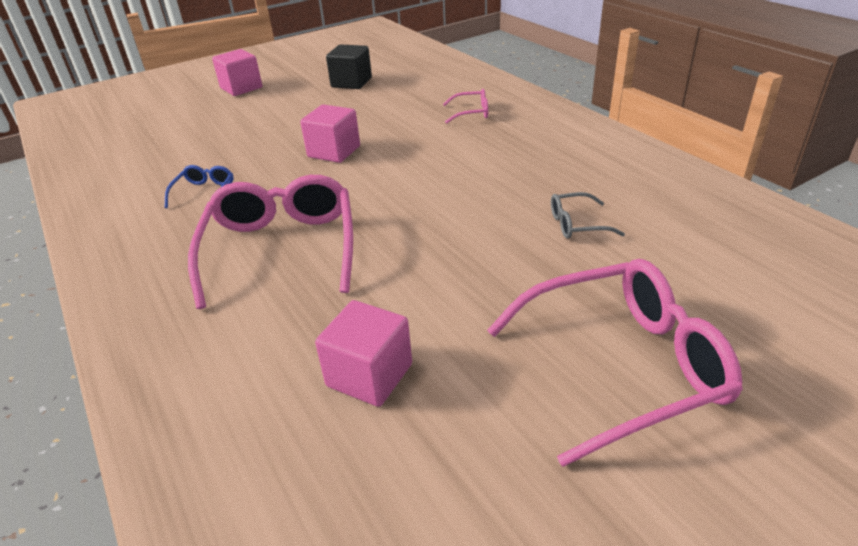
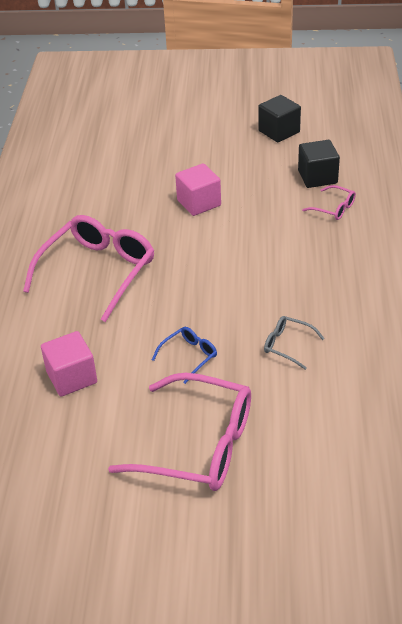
camera: 35 degrees right, 5 degrees up
(204, 192) = (91, 202): blue glasses -> blue glasses (189, 356)
(241, 88) = (194, 102): pink cube -> none
(427, 99) = (317, 177): none -> black cube

